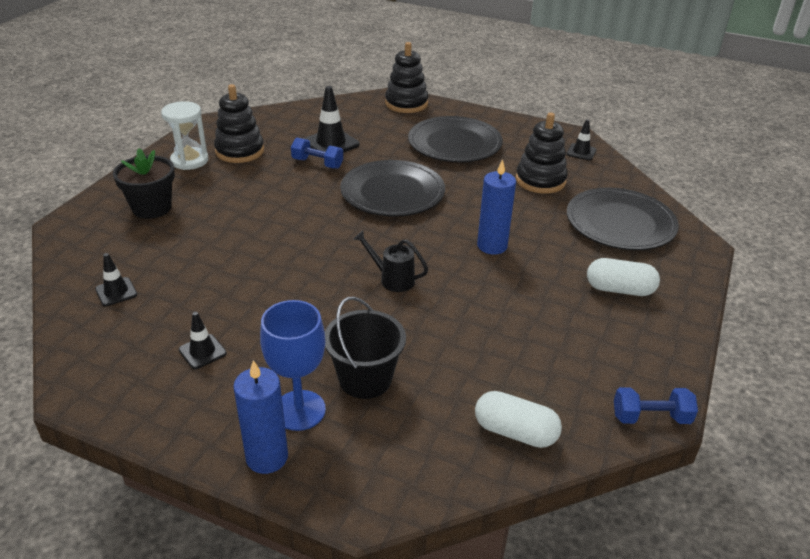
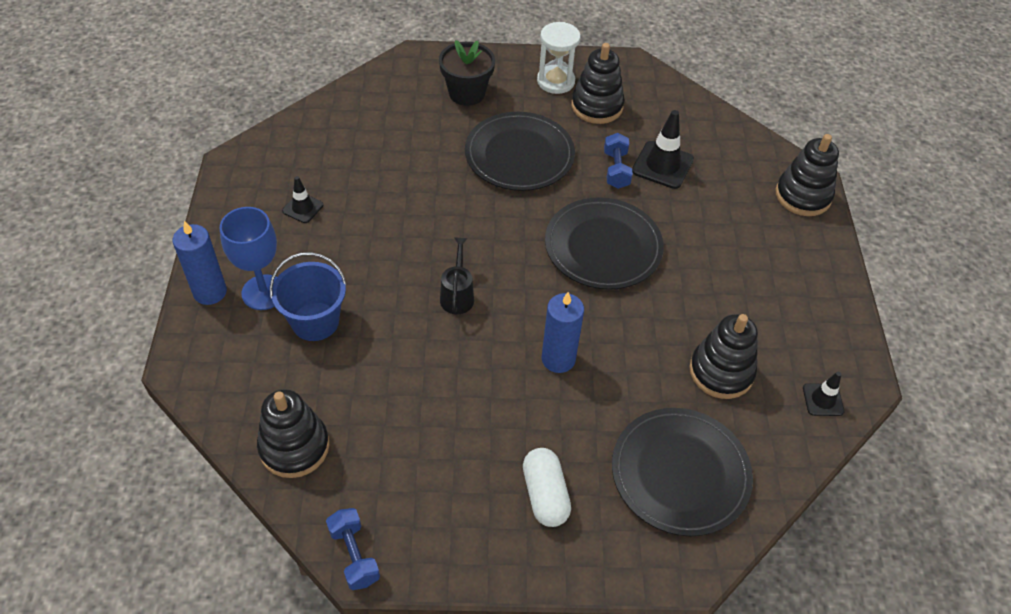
camera: 65 degrees right, 15 degrees up
(116, 292) = (347, 127): black traffic cone -> none
(365, 379) = (315, 321): black bucket -> blue bucket
(454, 143) = (744, 268): black plate -> black plate (519, 155)
(515, 432) = (294, 447): white capsule -> black stacking toy

